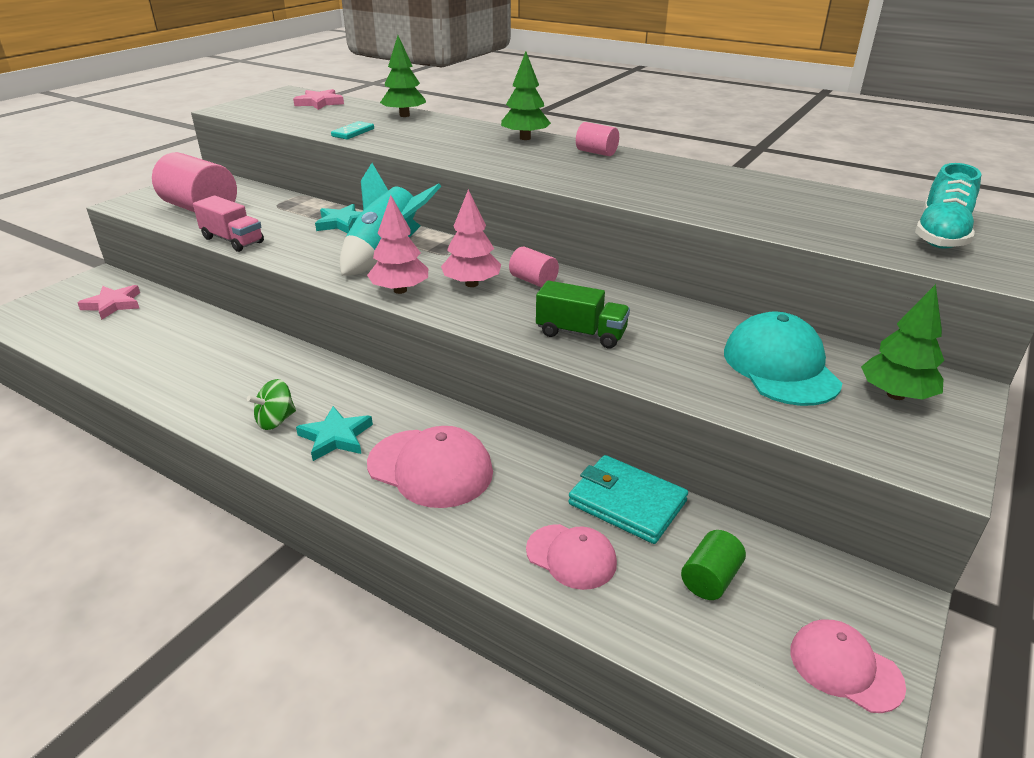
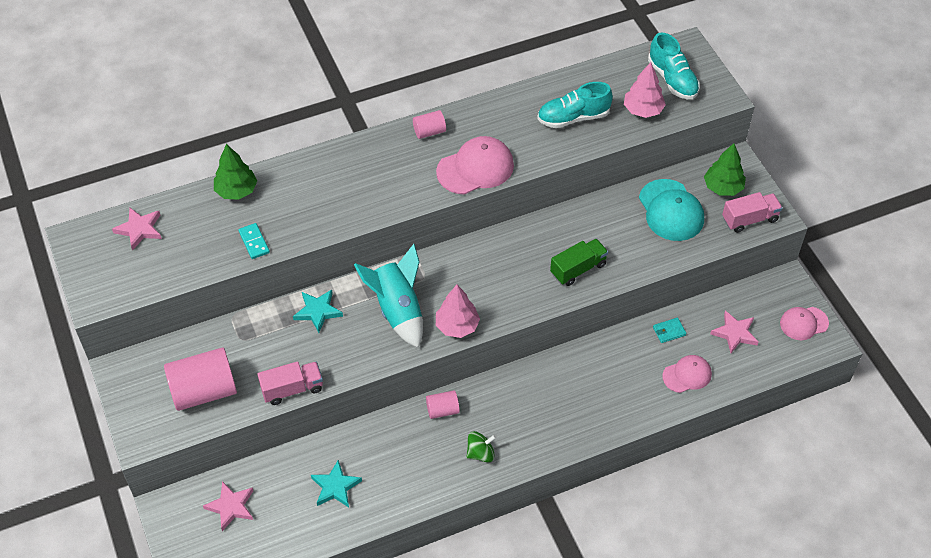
camera: 55 degrees left, 20 degrees up
(276, 420) = (480, 453): green spinning top -> green spinning top turned 105 degrees counterclockwise
(336, 437) = (521, 430): turquoise star -> turquoise star (335, 487)
(430, 468) = (582, 398): pink cap -> pink cap (475, 168)
(472, 284) = (478, 286): pink tree -> pink tree (643, 110)
(525, 138) = (364, 151): green tree -> none
(533, 281) = (500, 254): pink cylinder -> pink cylinder (442, 410)
(627, 503) = (669, 331): turquoise wallet -> turquoise wallet, size x0.50
(710, 579) = (735, 333): green cylinder -> pink star
(753, 202) = (573, 117): none -> turquoise shoe
(780, 367) = (671, 210): turquoise cap -> turquoise cap turned 135 degrees counterclockwise
(889, 443) = (749, 219): none -> pink truck

